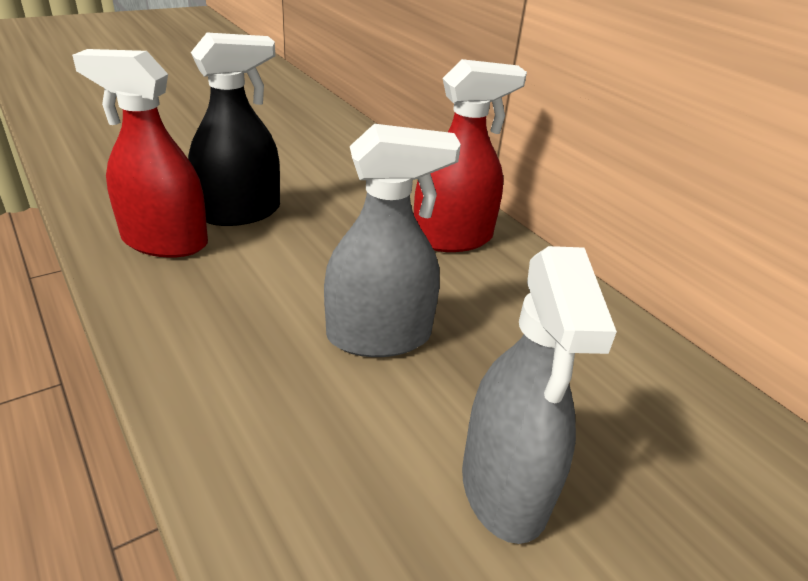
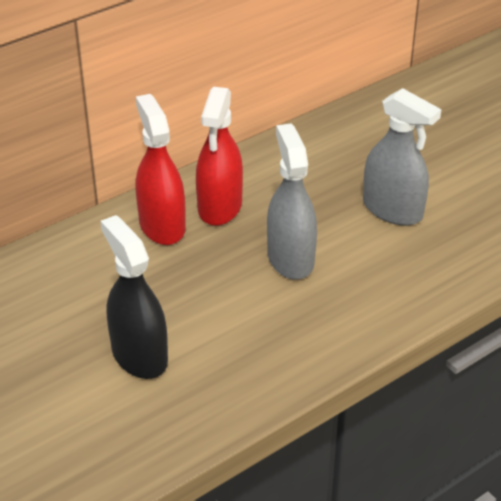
camera: 90 degrees left, 5 degrees up
(164, 242) = (197, 392): red spray bottle -> red spray bottle (220, 207)
(504, 486) = (392, 210): grey spray bottle -> grey spray bottle turned 45 degrees clockwise

